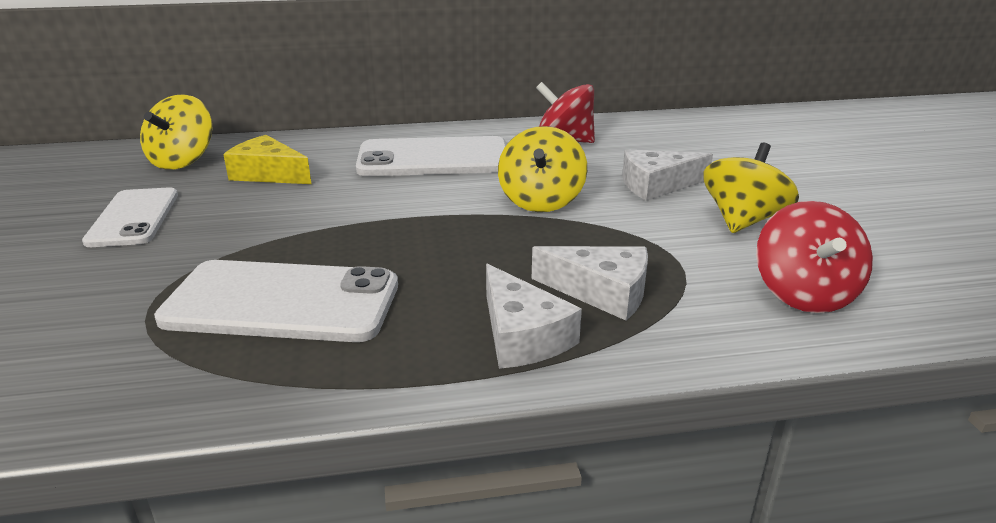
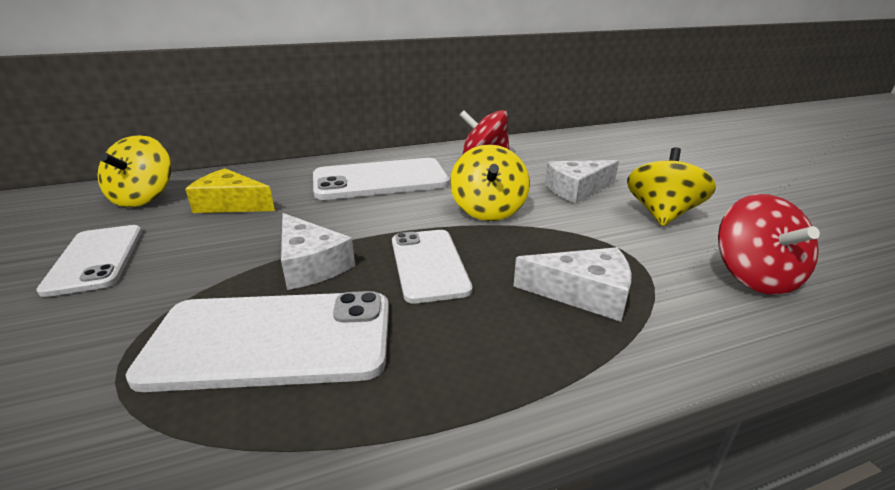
camera: 10 degrees left, 0 degrees up
(452, 250) = (428, 265): none -> white phone
(522, 335) = (532, 350): white cheese -> white cheese (310, 264)

